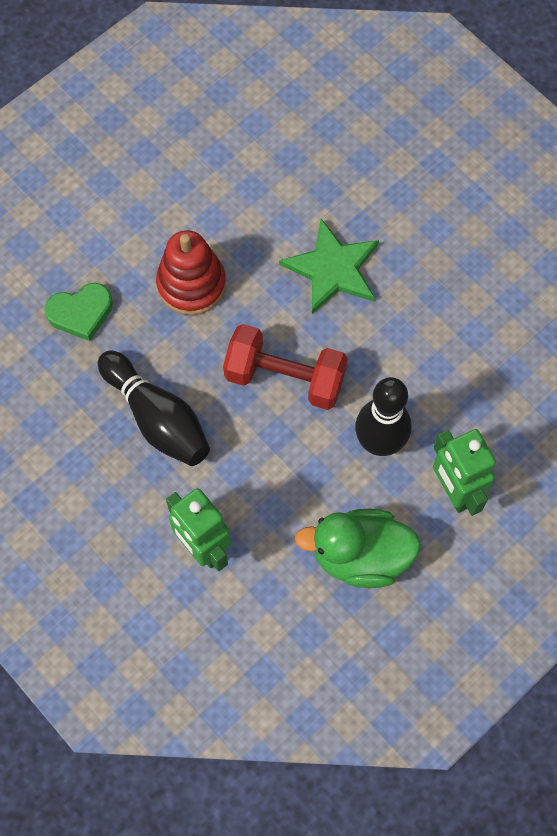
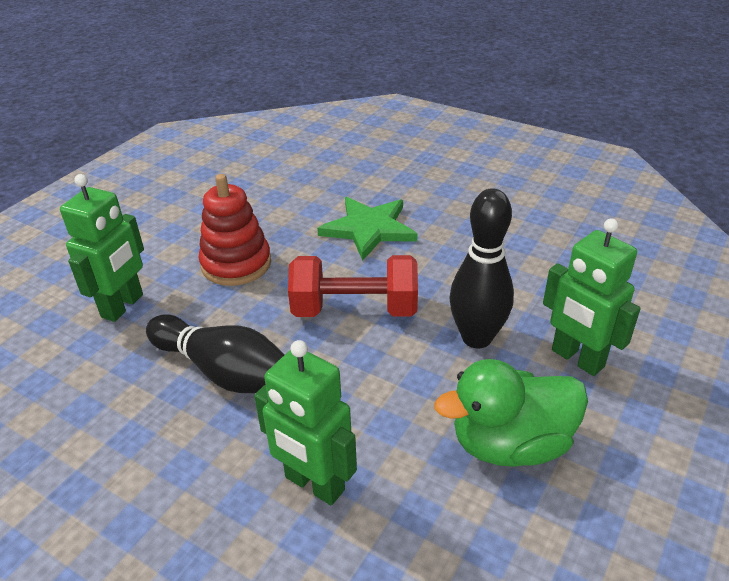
camera: 15 degrees left, 30 degrees down
(81, 313) = (123, 306): green heart -> green robot

